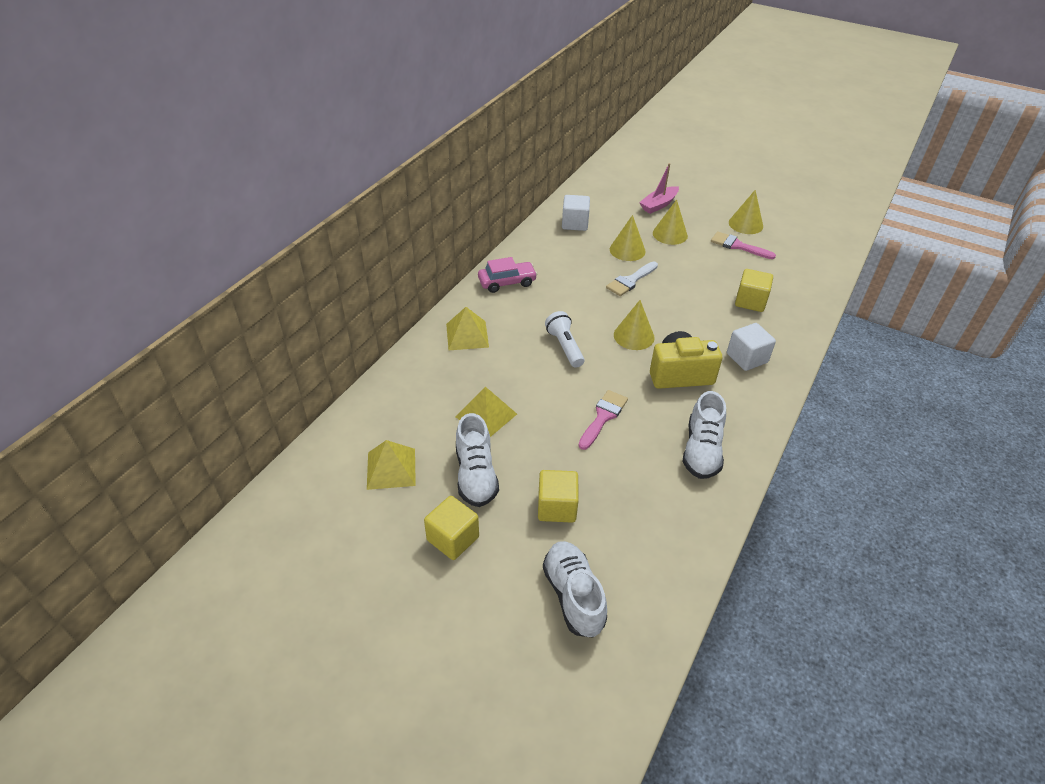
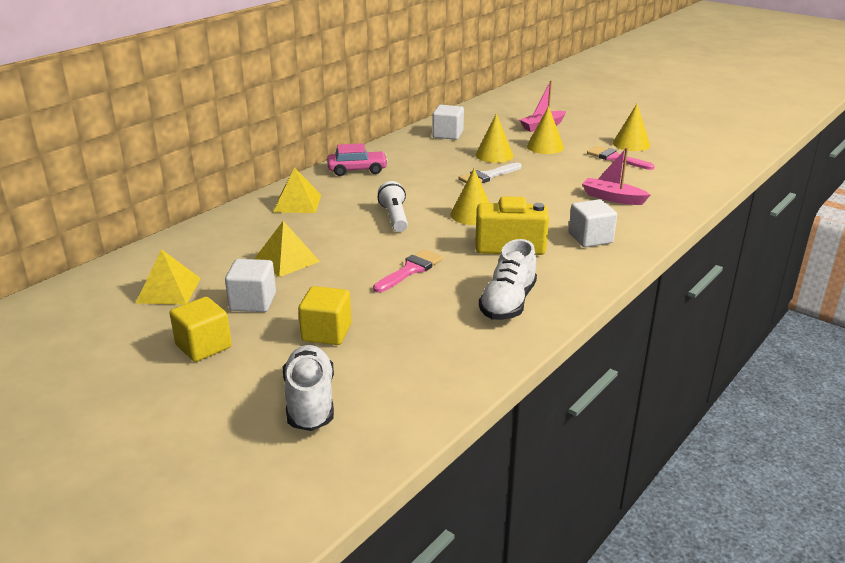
camera: 10 degrees right, 15 degrees down
(476, 475) = (253, 302): white shoe -> white cube
(750, 301) = (612, 198): yellow cube -> pink boat

